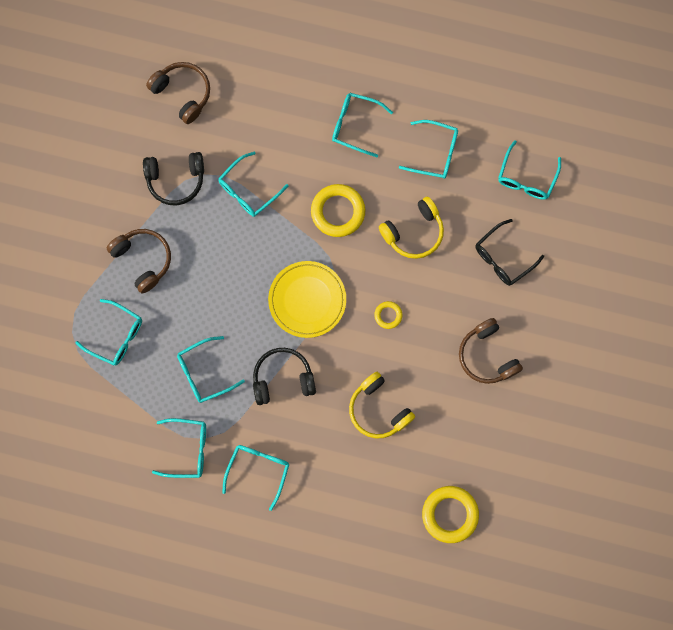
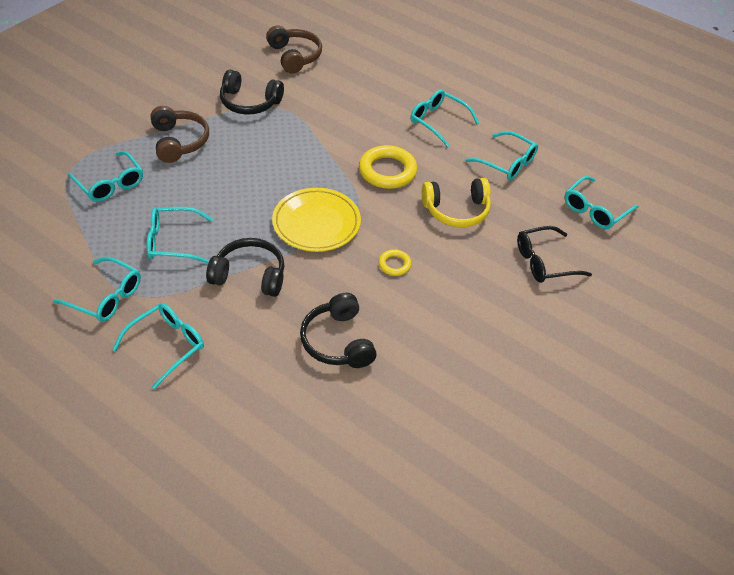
camera: 20 degrees right, 30 degrees down
(248, 190) = (311, 130): turquoise glasses -> none
(378, 409) = (338, 341): yellow headphones -> black headphones
(450, 514) = (367, 483): yellow ring -> none
(487, 355) = (489, 339): brown headphones -> none

